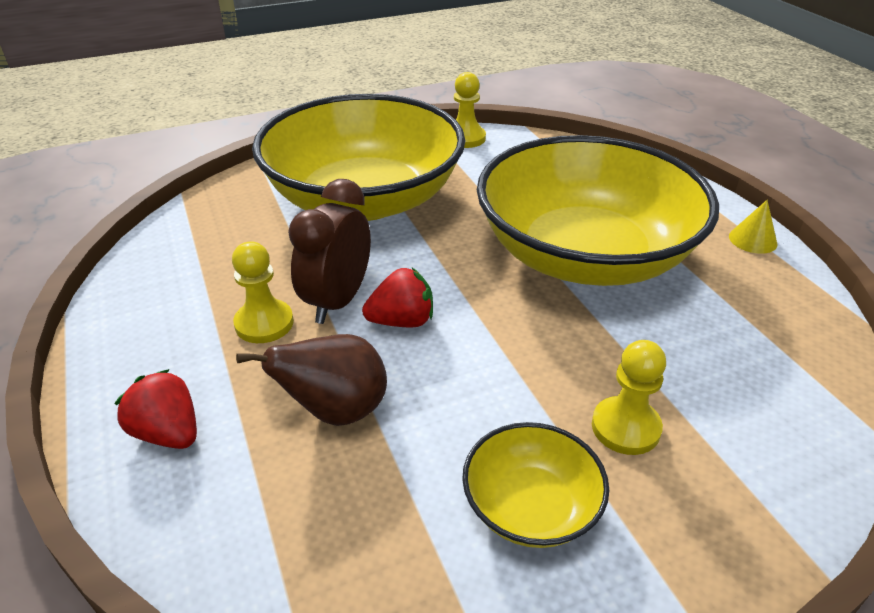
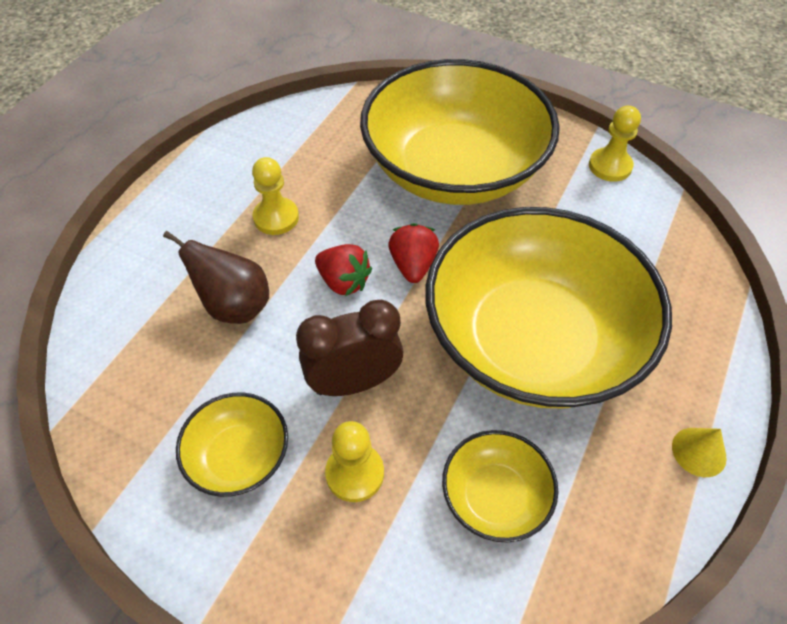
camera: 50 degrees right, 15 degrees up
(168, 433) = (157, 246): red strawberry -> red strawberry (413, 265)
(337, 301) = (330, 236): brown clock -> brown clock (354, 382)
(717, 354) = (495, 496): none -> yellow bowl

